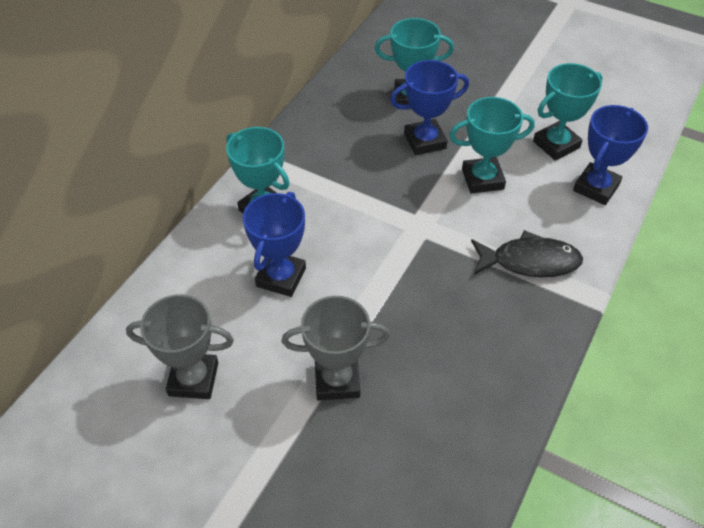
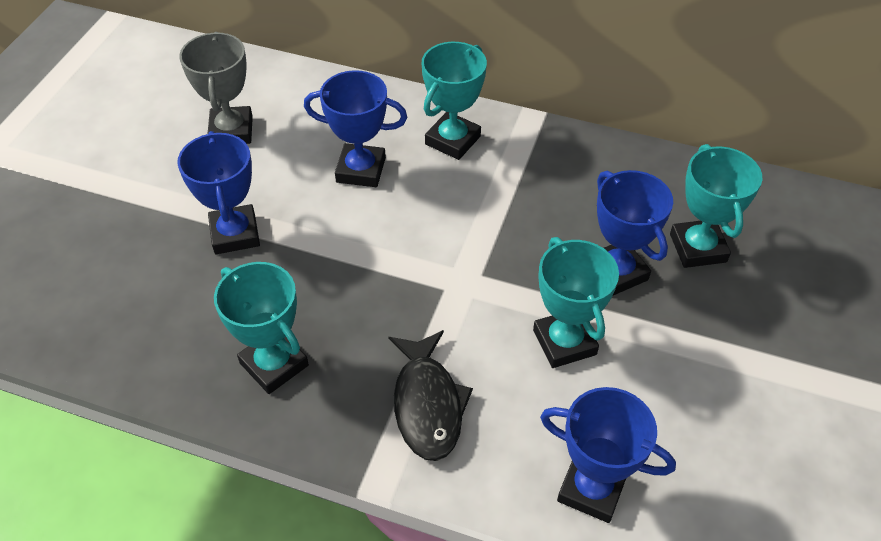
camera: 80 degrees right, 0 degrees up
(337, 380) = (235, 234): grey trophy -> blue trophy
(556, 144) = (668, 433): turquoise trophy -> turquoise trophy (274, 364)

